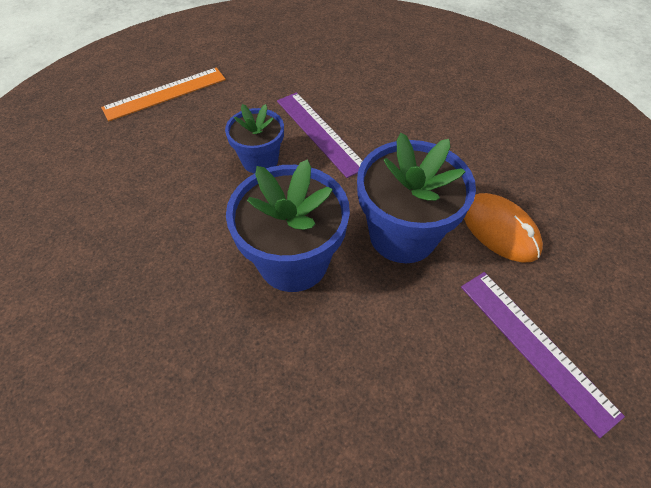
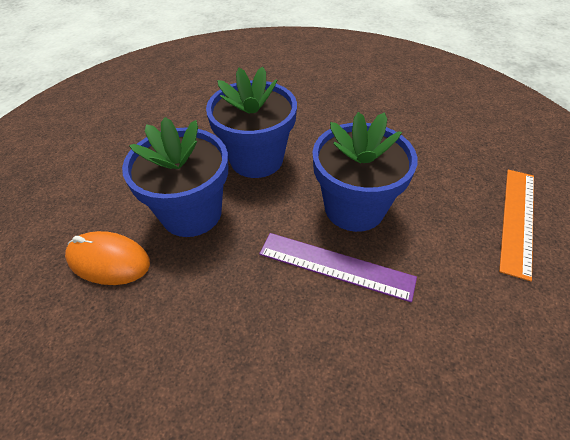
camera: 145 degrees right, 5 degrees down
(260, 160) = (354, 208): blue flower pot -> blue flower pot, size x1.65
(535, 346) = (69, 192): purple ruler -> none

